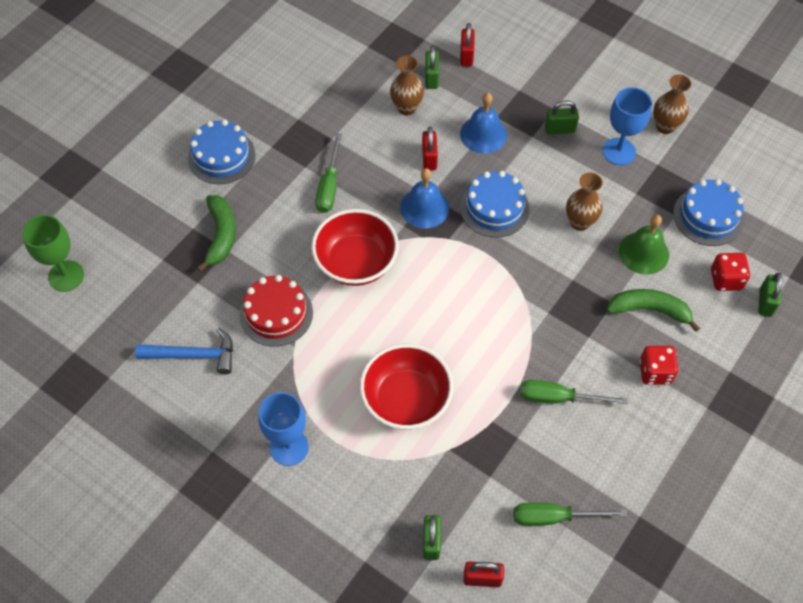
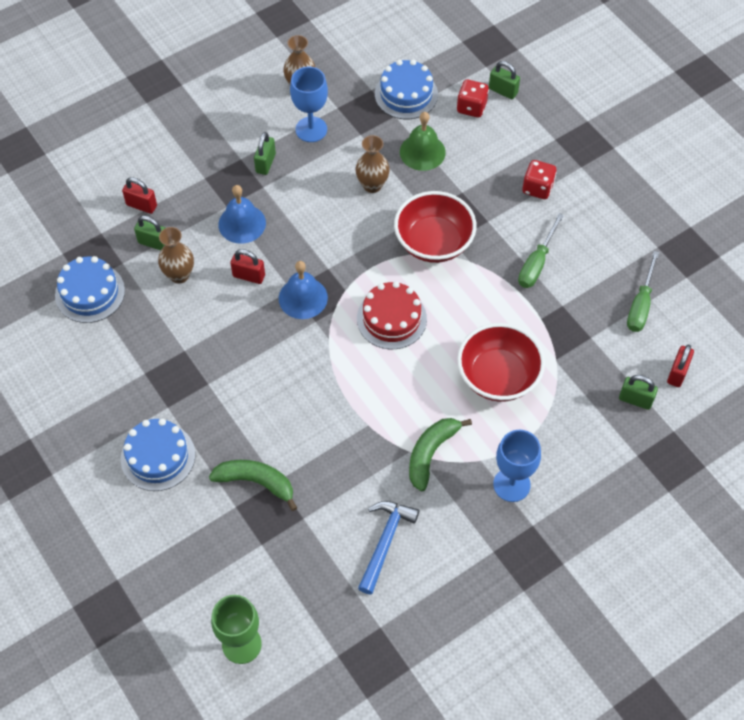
camera: 70 degrees left, 0 degrees up
(276, 313) = (367, 457): red cake -> red cake (391, 318)
(329, 186) = (241, 369): green screwdriver -> none
(356, 263) = (339, 373): red bowl -> red bowl (434, 242)
(494, 208) = (328, 243): blue cake -> blue cake (90, 293)
(649, 310) = (479, 169): green banana -> green banana (431, 453)

